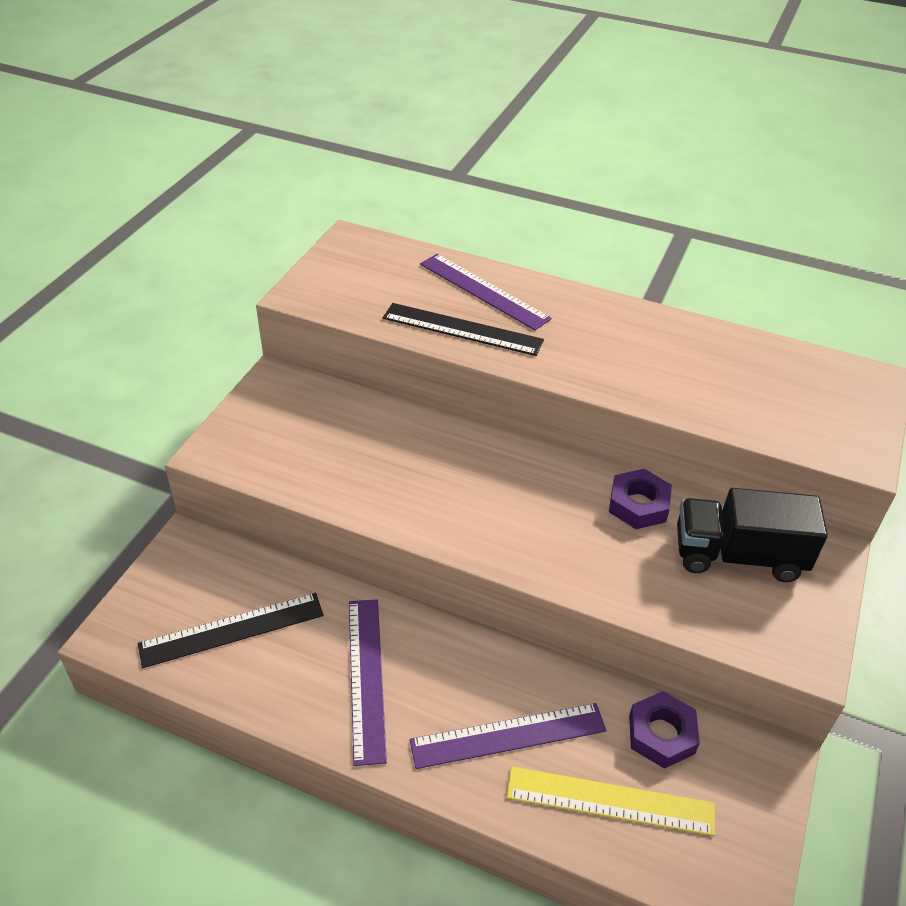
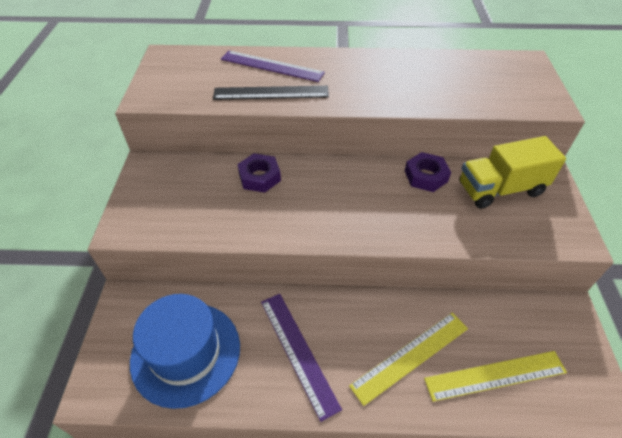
camera: 20 degrees left, 5 degrees up
(232, 629) = (186, 353): black ruler -> blue hat
(508, 735) = (410, 356): purple ruler -> yellow ruler
(661, 734) = (500, 318): purple nut -> purple nut (259, 177)
(738, 555) = (500, 189): black truck -> yellow truck

